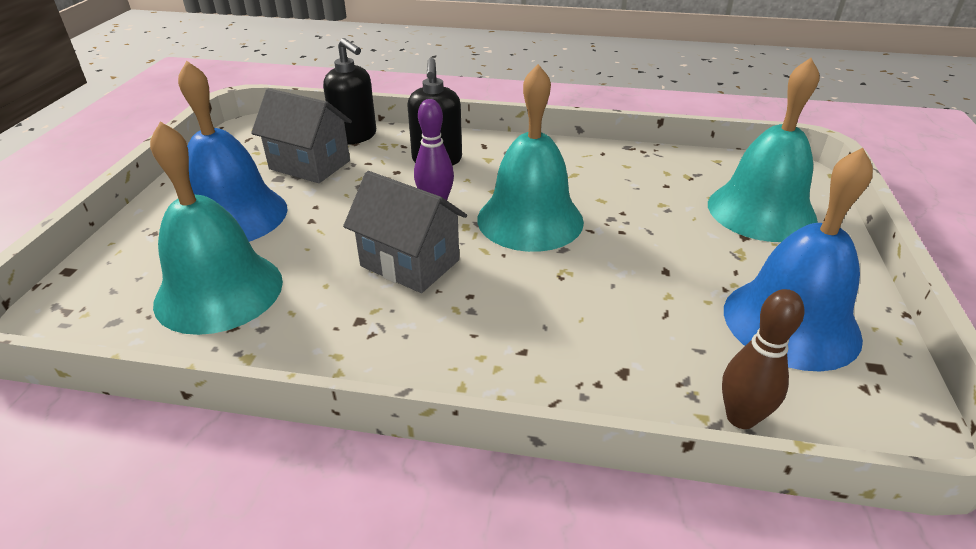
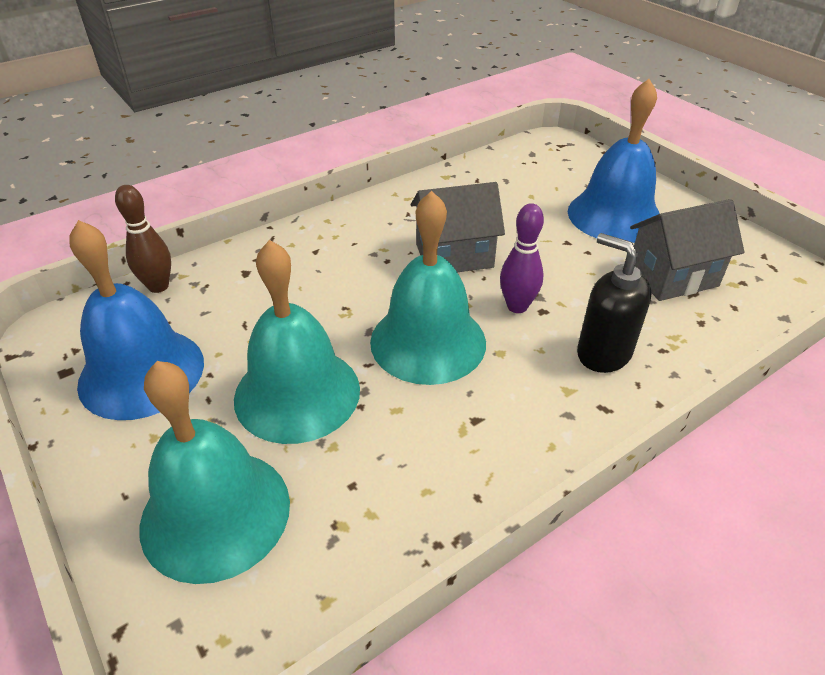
camera: 135 degrees right, 5 degrees up
(219, 291) = (519, 185): turquoise bell -> turquoise bell (297, 393)
(355, 136) = (719, 329): black soap dispenser -> none

